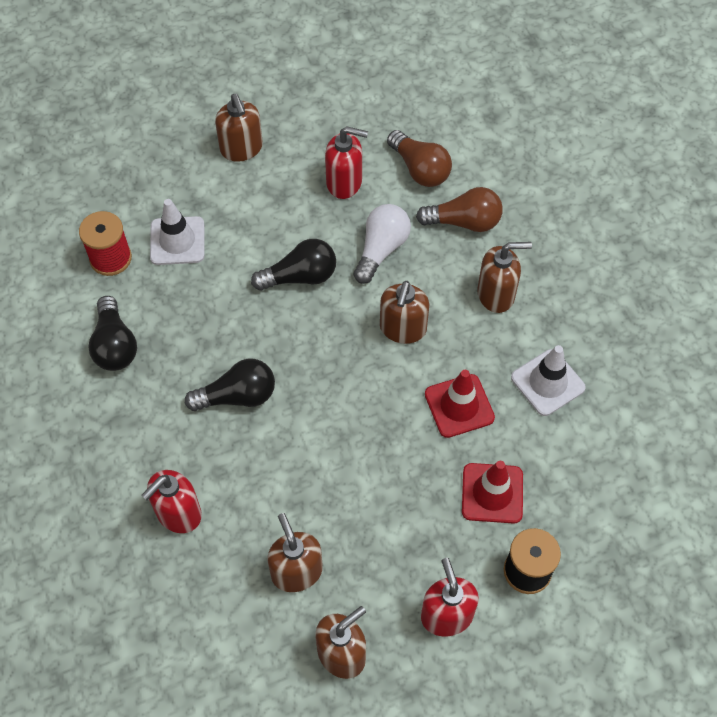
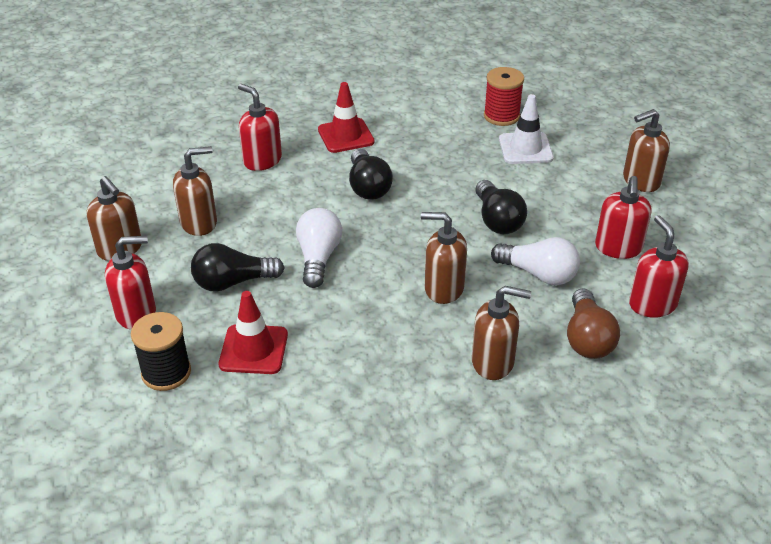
camera: 90 degrees right, 20 degrees down
(115, 345) = (416, 123): black light bulb -> black light bulb (233, 282)
(357, 442) = (318, 258): none -> white light bulb
(420, 169) = (652, 304): brown light bulb -> red soap dispenser
(459, 406) = (353, 328): red traffic cone -> red traffic cone (346, 136)
(496, 294) = (493, 362): brown soap dispenser -> brown soap dispenser turned 75 degrees counterclockwise
(547, 382) = (380, 401): white traffic cone -> none

